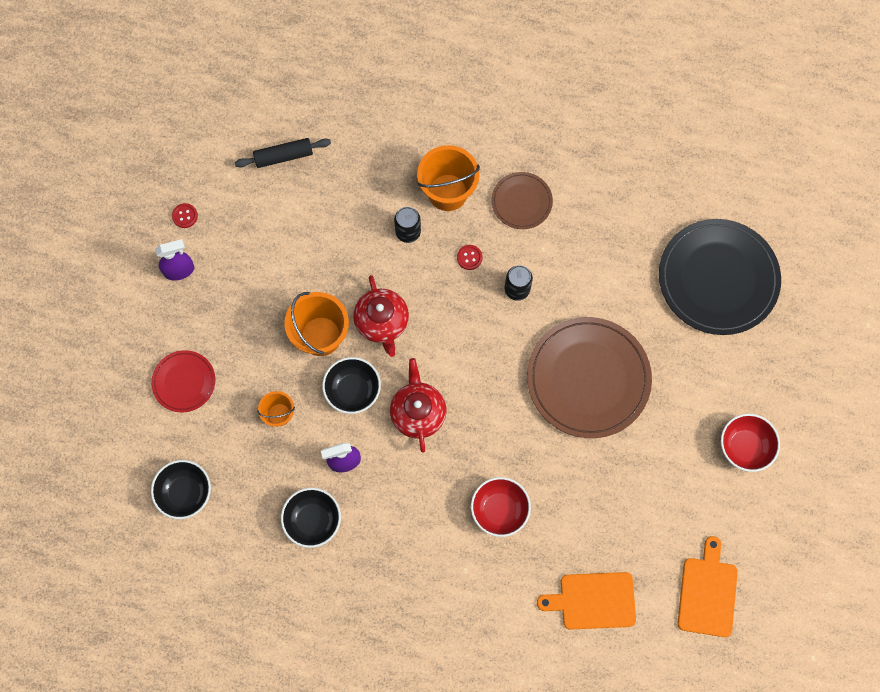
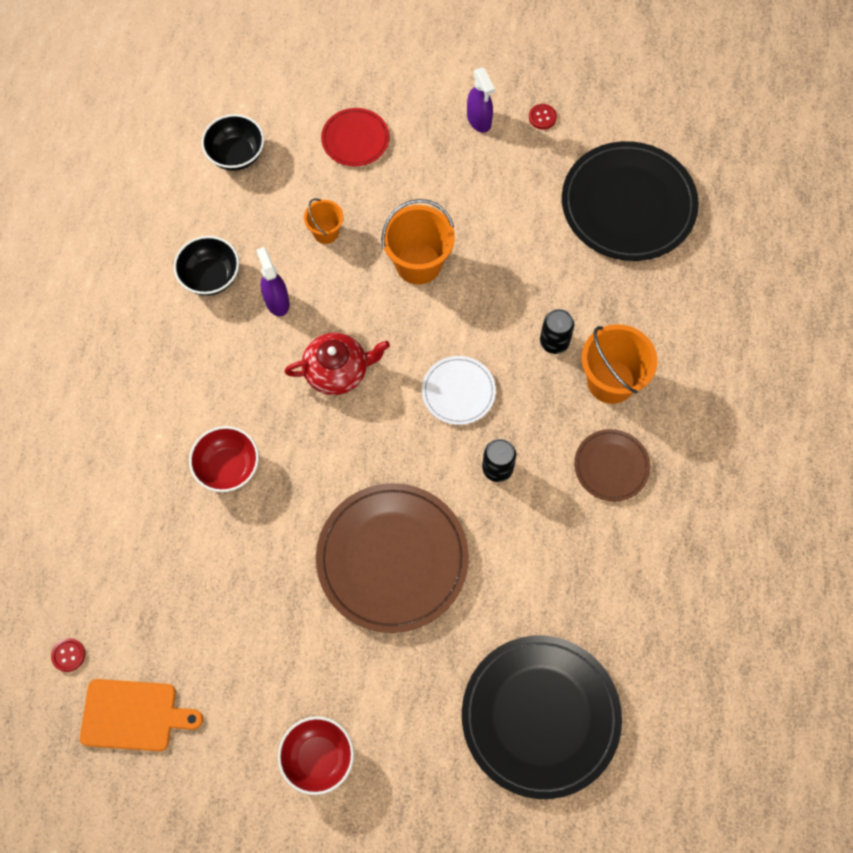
camera: 85 degrees right, 5 degrees down
(284, 156) = (628, 204): black rolling pin -> black plate
(353, 390) = (358, 302): black bowl -> none
(382, 322) = (441, 324): red teapot -> none
(446, 313) = (458, 391): none -> white plate
(469, 257) = (531, 412): red button -> red button (68, 655)
(593, 600) = (124, 579): orange cutting board -> none

